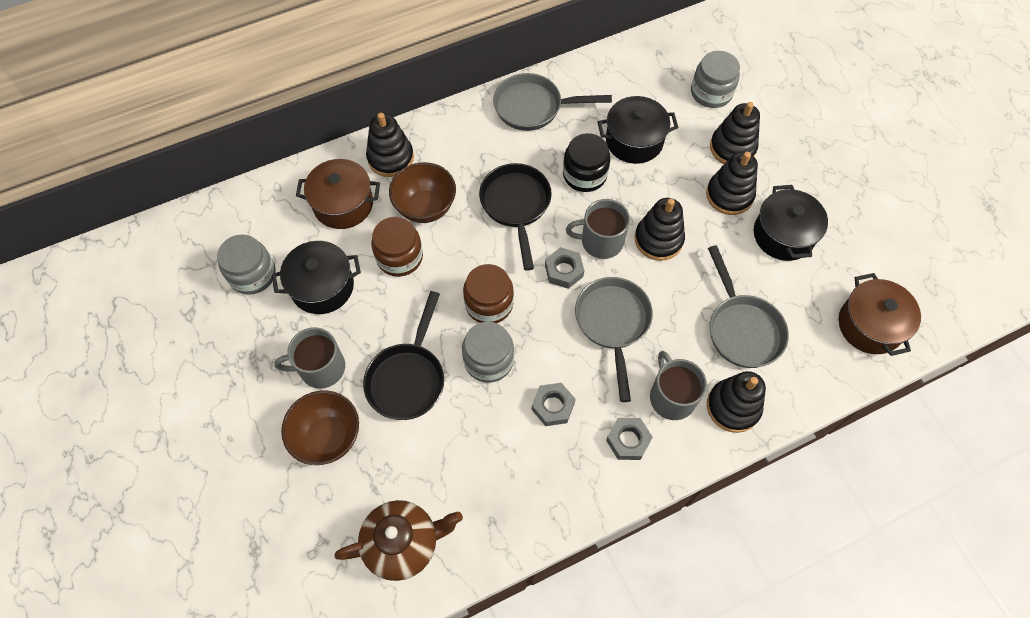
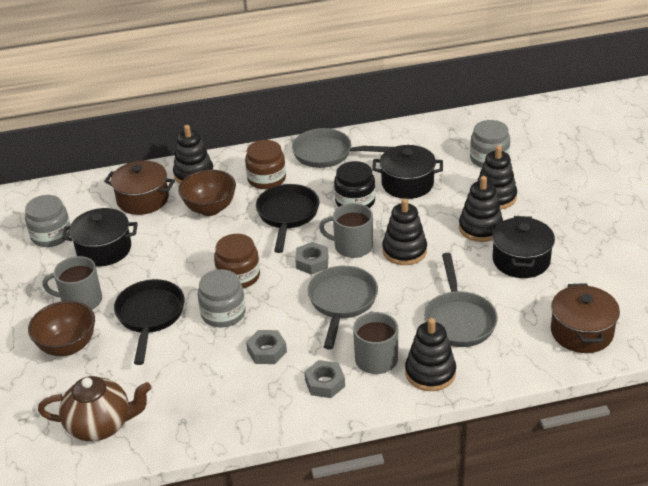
camera: 15 degrees right, 25 degrees down
(399, 257) = (175, 238): brown jar -> brown jar (266, 179)
(408, 378) = (150, 316): black pan -> black pan turned 150 degrees clockwise

